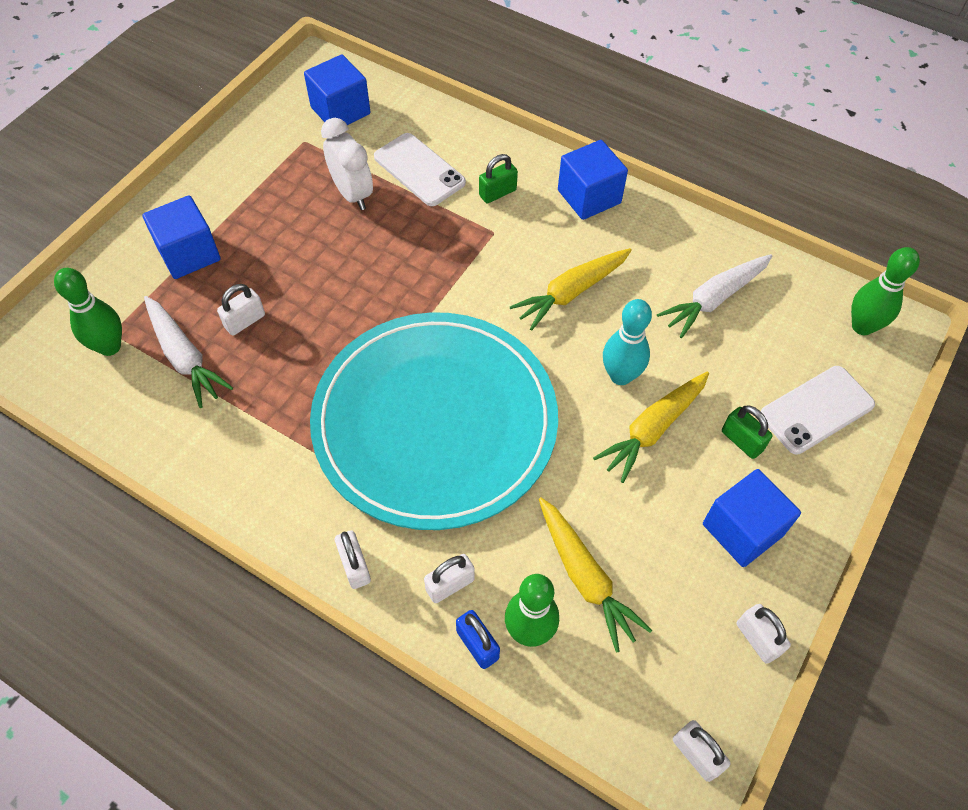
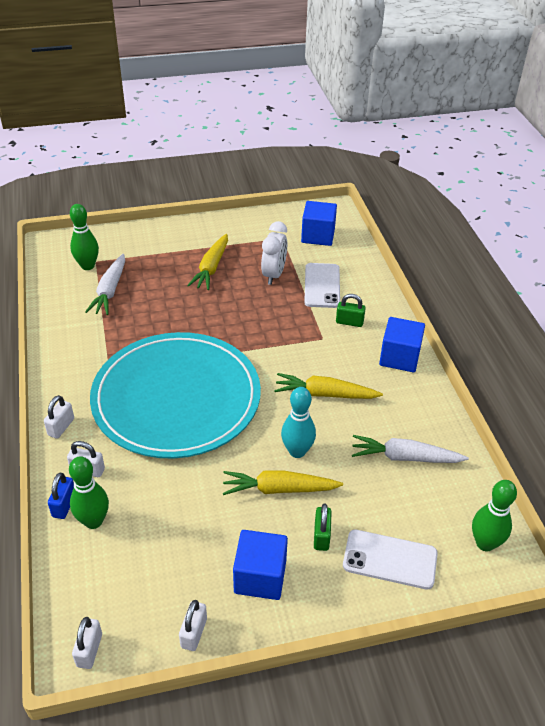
camera: 45 degrees right, 15 degrees down
(189, 253) = (167, 251): blue cube -> none
(245, 321) = (153, 294): white padlock -> none
(585, 577) = (150, 523): yellow carrot -> yellow carrot (211, 268)

